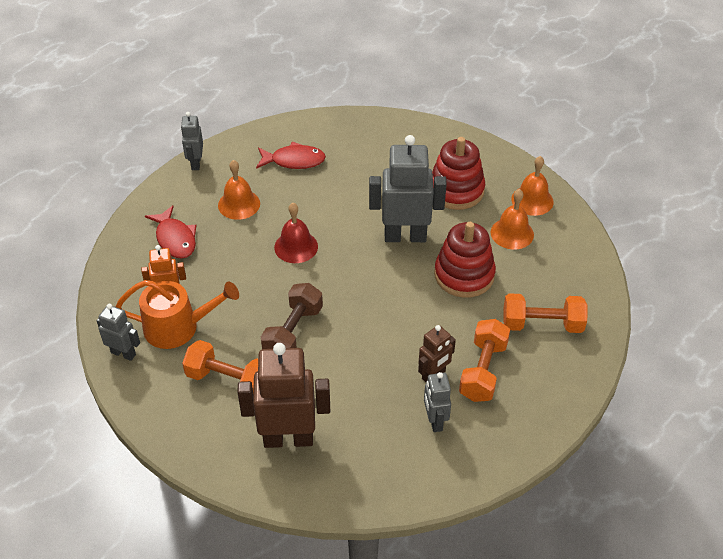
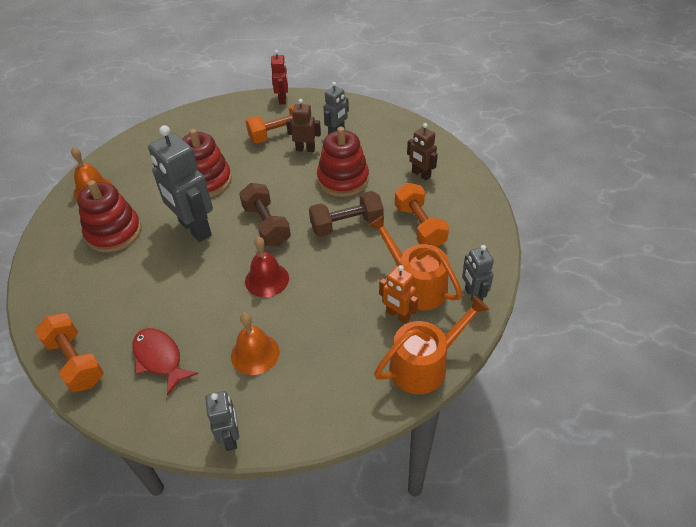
camera: 130 degrees left, 0 degrees up
(116, 279) = (424, 364): none -> orange watering can
(175, 239) = (340, 363): red fish -> none
(195, 163) = (231, 437): grey robot -> grey robot turned 60 degrees counterclockwise
(288, 438) = (421, 174): brown robot -> brown robot, size x0.53
(353, 372) = (343, 179): none -> red stacking toy
(356, 281) = (266, 225): none -> brown dumbbell
(512, 233) = (140, 182): orange bell -> none
(542, 324) = (216, 131): orange dumbbell -> orange dumbbell (75, 361)
(552, 416) = (282, 99): none -> red robot

